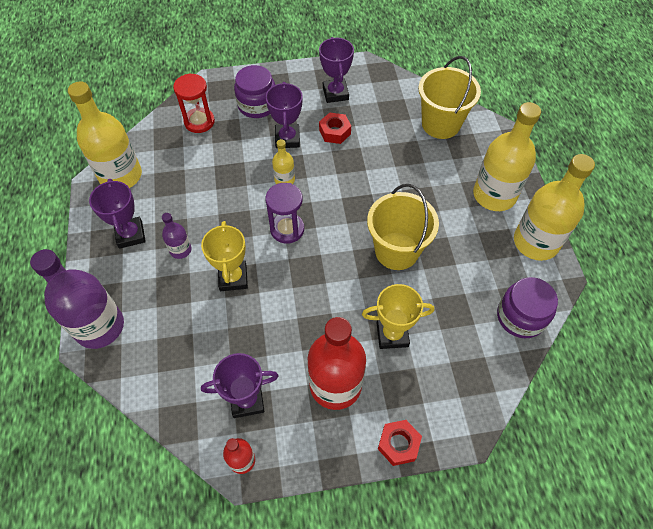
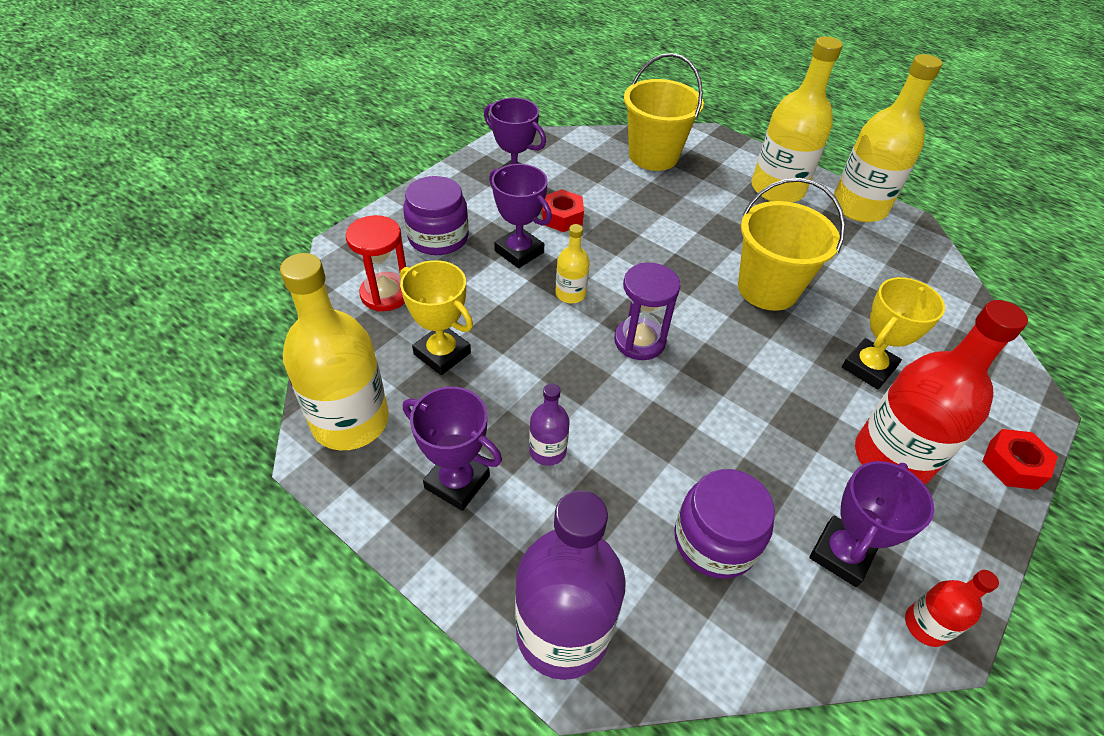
camera: 45 degrees left, 10 degrees down
(233, 278) = (650, 434): yellow trophy -> yellow trophy (442, 353)
(520, 317) = (932, 274): purple jar -> purple jar (715, 540)

